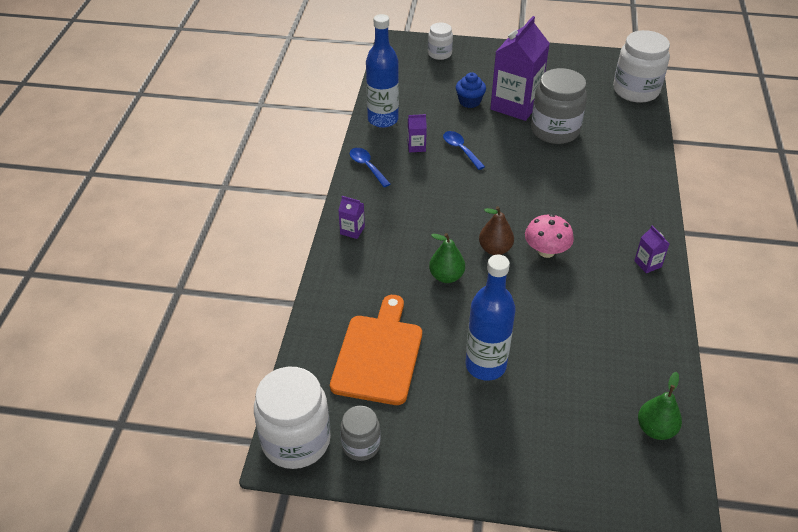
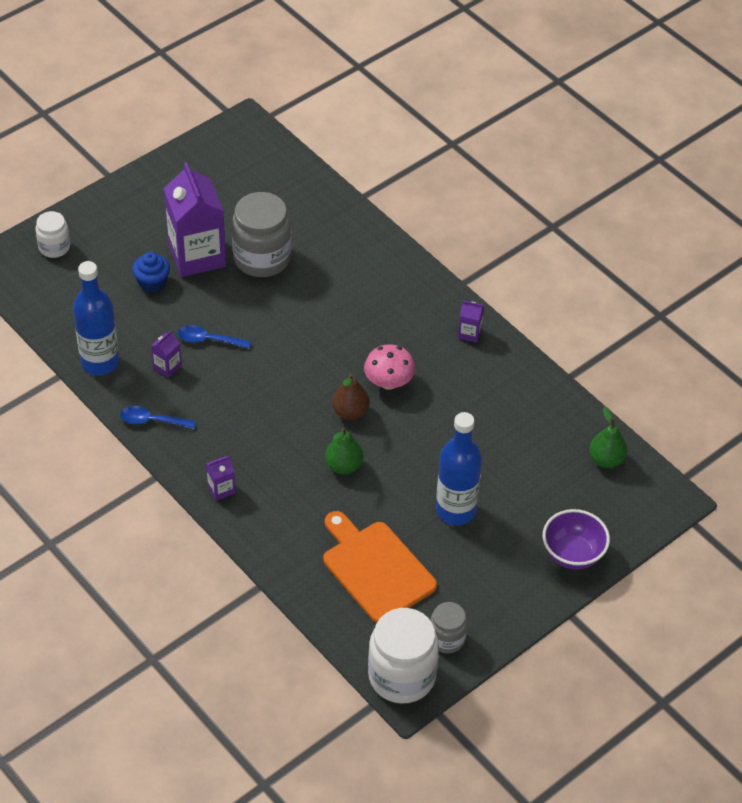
camera: 50 degrees left, 5 degrees up
(537, 474) = (573, 554): none -> purple bowl
(636, 90) = (279, 161): white jar -> none

